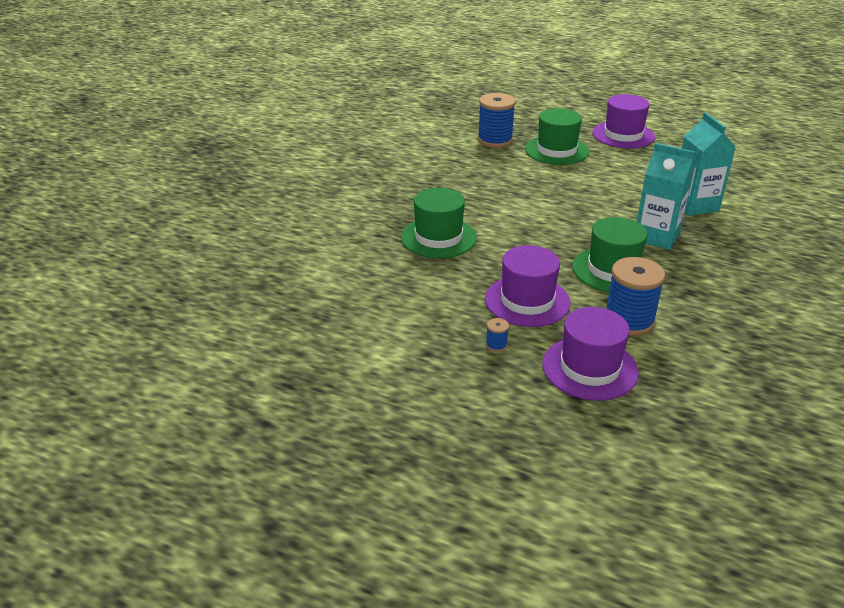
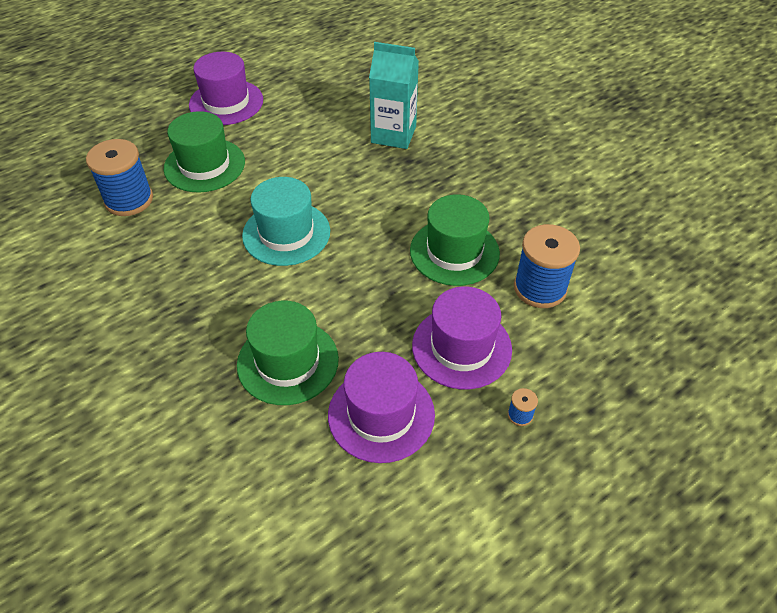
camera: 60 degrees left, 15 degrees up
(539, 199) = (286, 233): none -> turquoise hat
(589, 368) = (594, 358): purple hat -> purple hat (381, 414)
(656, 236) = (423, 190): turquoise carton -> none

